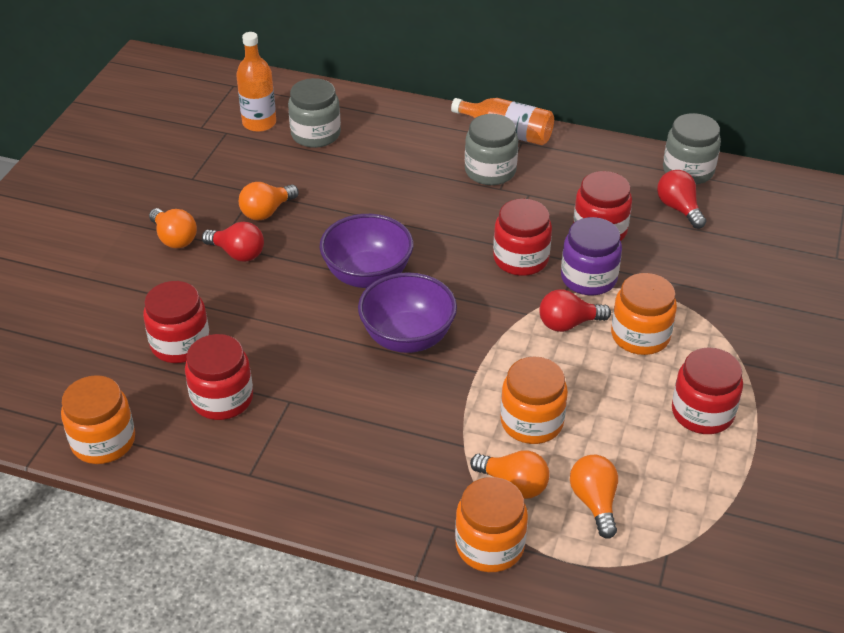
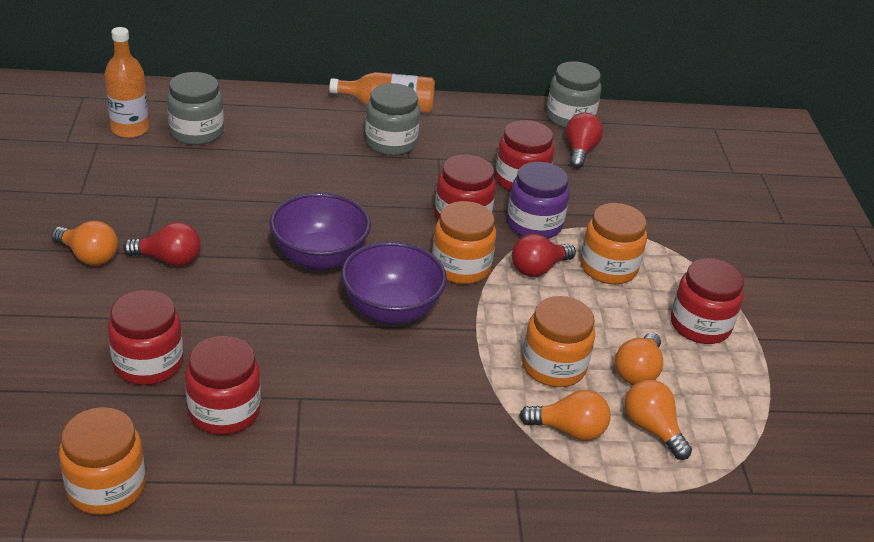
camera: 25 degrees left, 5 degrees down
(266, 211) = (180, 213): orange light bulb -> orange light bulb (637, 371)
(490, 545) = (578, 495): orange jar -> orange jar (461, 267)
(679, 208) = (580, 151): red light bulb -> red light bulb turned 60 degrees clockwise

